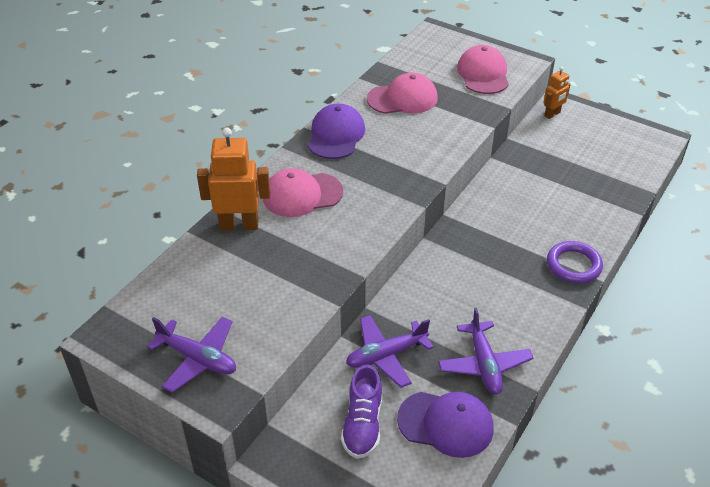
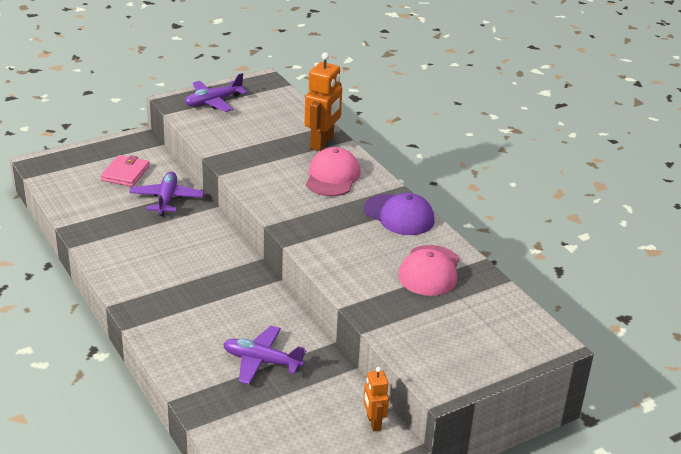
camera: 115 degrees right, 10 degrees down
(363, 424) = (125, 173): purple shoe -> pink wallet
(446, 424) = (89, 202): purple cap -> none
(483, 74) = (438, 342): pink cap -> none
(484, 364) = (114, 235): purple plane -> purple plane (262, 361)
(573, 265) = (154, 322): purple ring -> none

